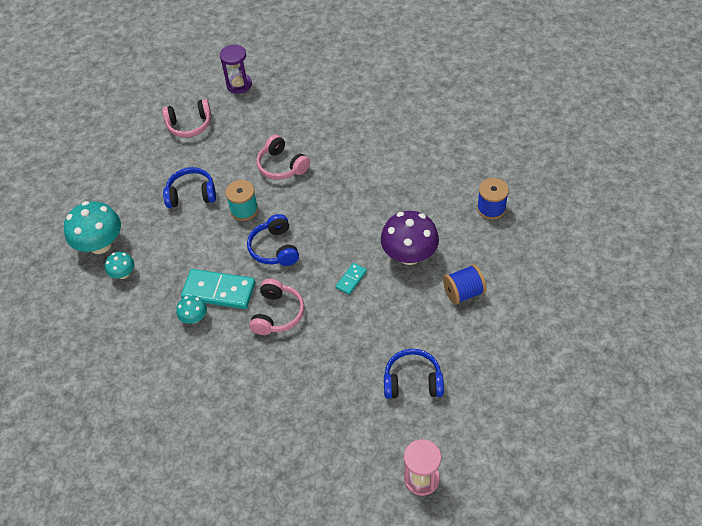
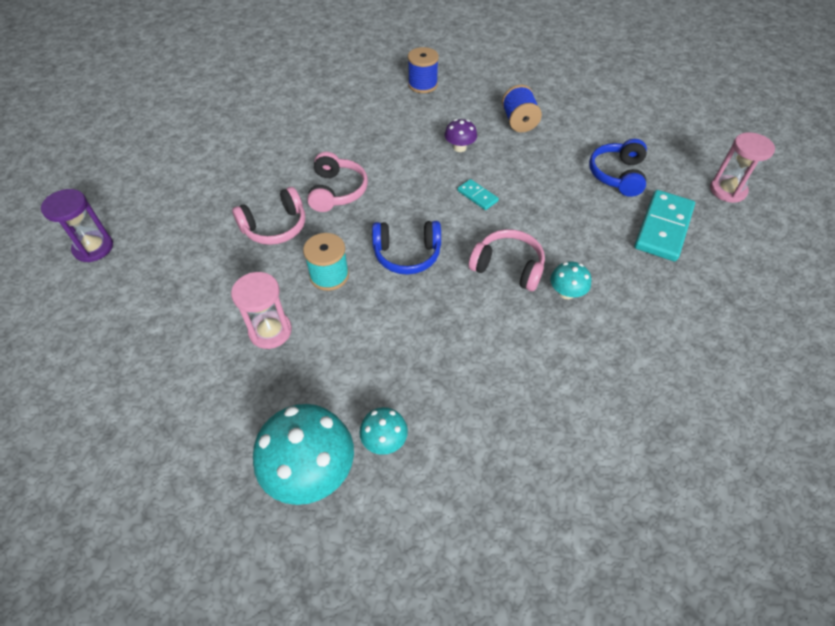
camera: 80 degrees left, 0 degrees up
(189, 125) = (130, 316): pink headphones -> pink headphones (337, 191)
(191, 194) = (270, 331): blue headphones -> pink hourglass
(194, 318) = (492, 355): turquoise mushroom -> turquoise mushroom (566, 292)
(219, 291) = (455, 321): turquoise domino -> turquoise domino (663, 228)
(409, 255) = (459, 147): purple mushroom -> purple mushroom, size x0.51

